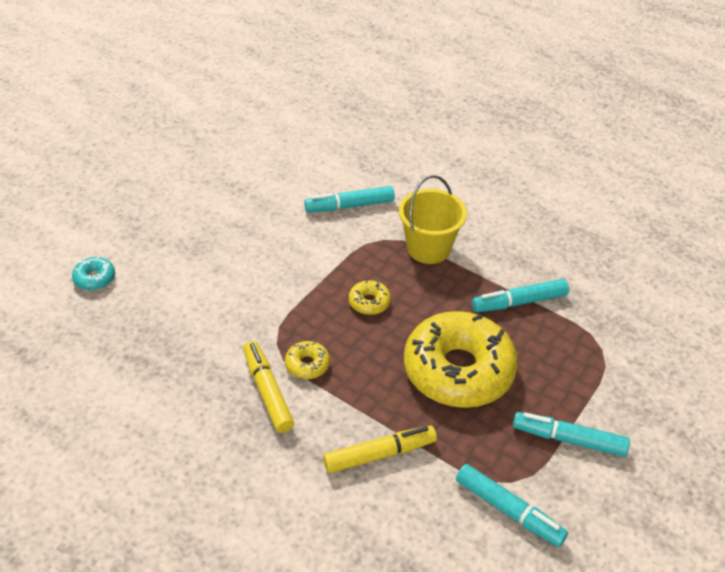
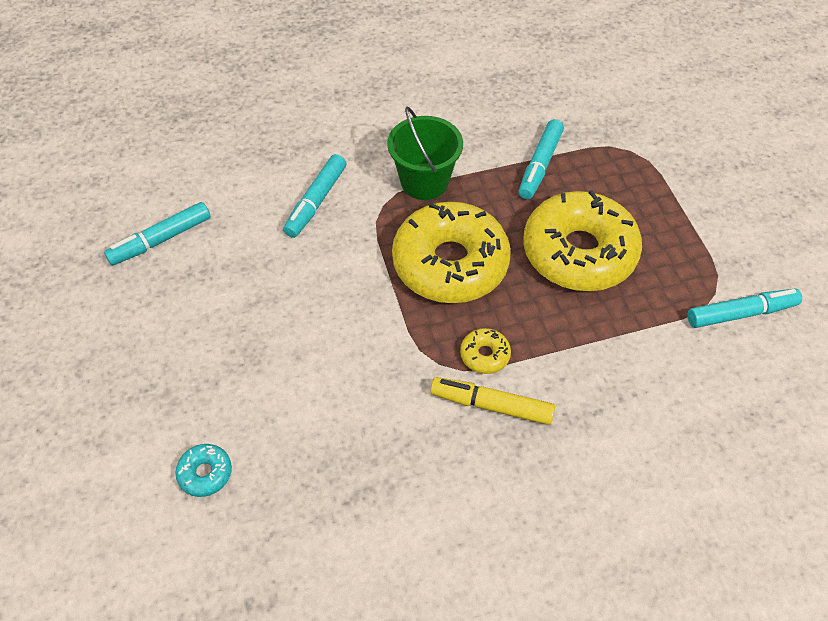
camera: 50 degrees left, 10 degrees up
(369, 302) = (450, 263): yellow donut -> yellow donut, size x2.49
(379, 454) = (625, 364): yellow marker -> none
(428, 248) = (424, 181): yellow bucket -> green bucket
(569, 439) = (701, 231): turquoise marker -> turquoise marker (161, 240)

